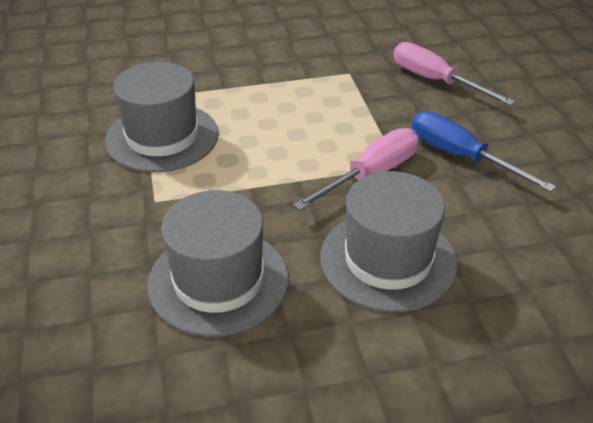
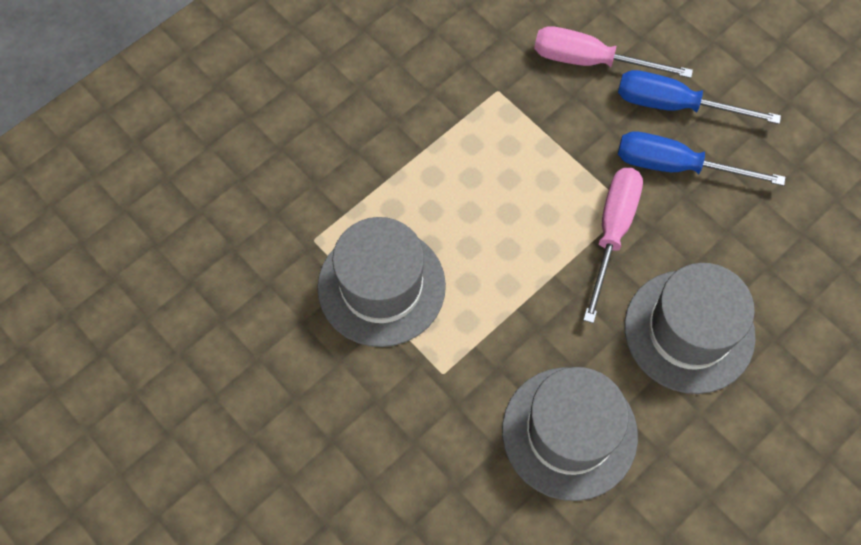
camera: 30 degrees left, 25 degrees up
(487, 124) = (674, 105): none -> blue screwdriver

